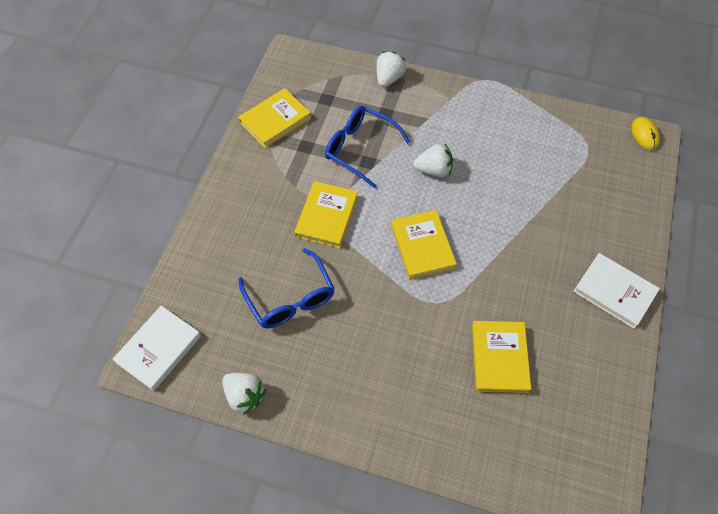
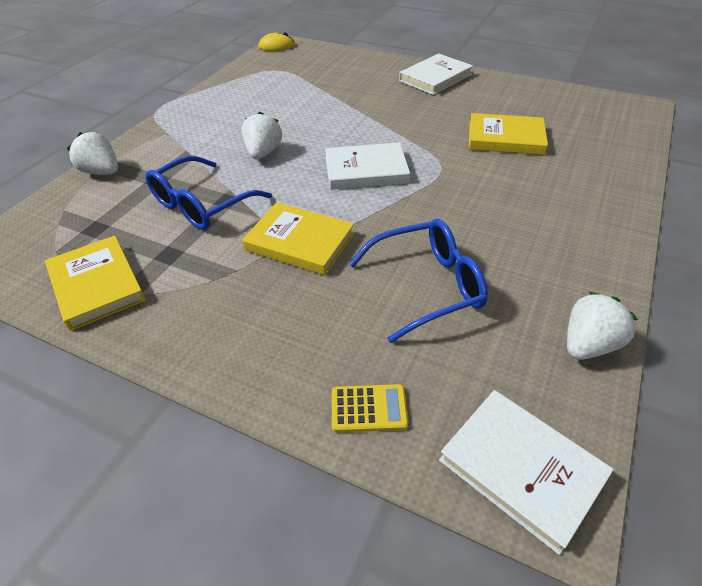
camera: 80 degrees left, 15 degrees down
(193, 274) = (369, 409): none -> yellow calculator
(422, 246) = (366, 170): yellow book -> white book

